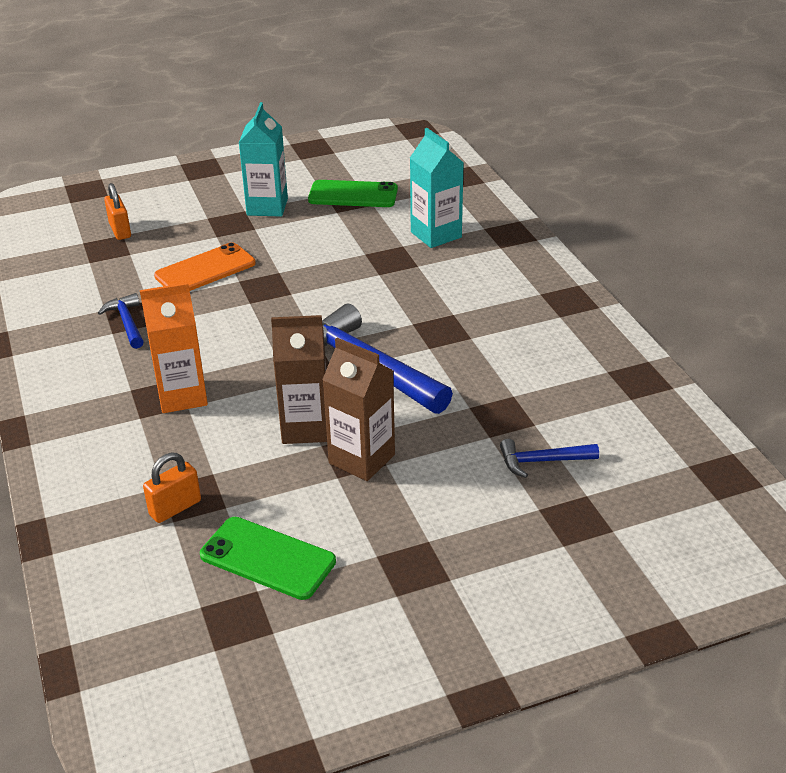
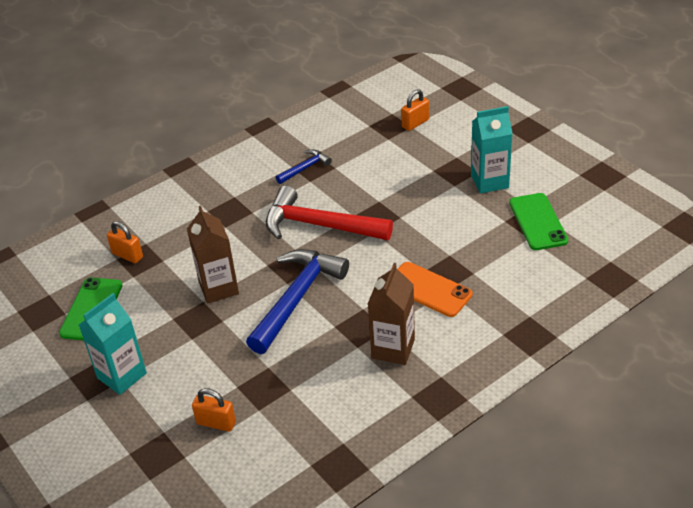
camera: 75 degrees right, 5 degrees up
(182, 396) = (234, 221): orange carton -> none
(205, 270) = (385, 180): orange phone -> orange phone (428, 289)
(248, 329) = (319, 225): none -> red hammer
(362, 459) = (193, 325): brown carton -> brown carton (393, 349)
(436, 235) = (501, 288): turquoise carton -> turquoise carton (122, 375)
(542, 461) = (216, 423): blue hammer -> orange padlock

